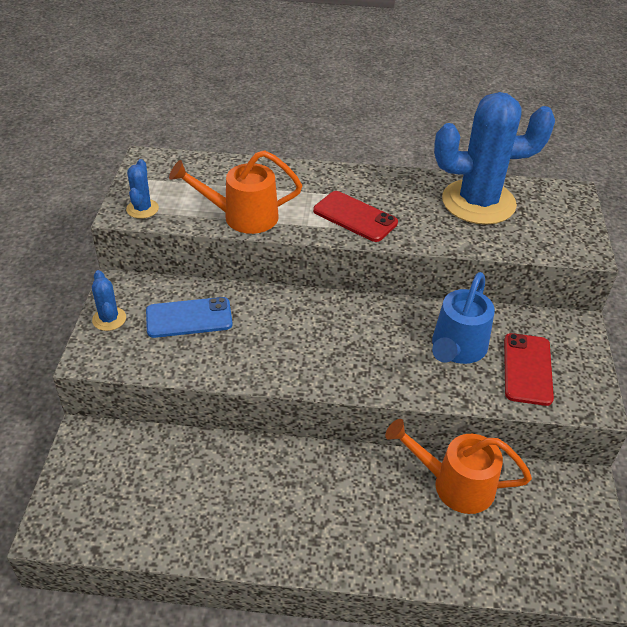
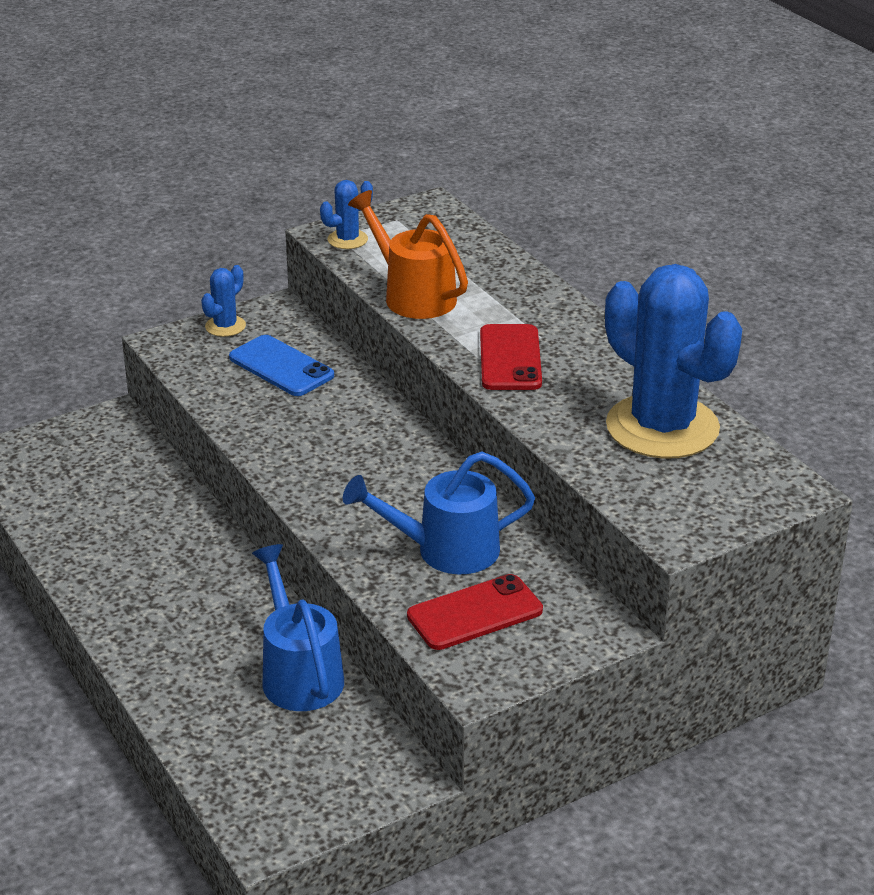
camera: 55 degrees right, 10 degrees down
(454, 484) = (299, 673): orange watering can -> blue watering can

